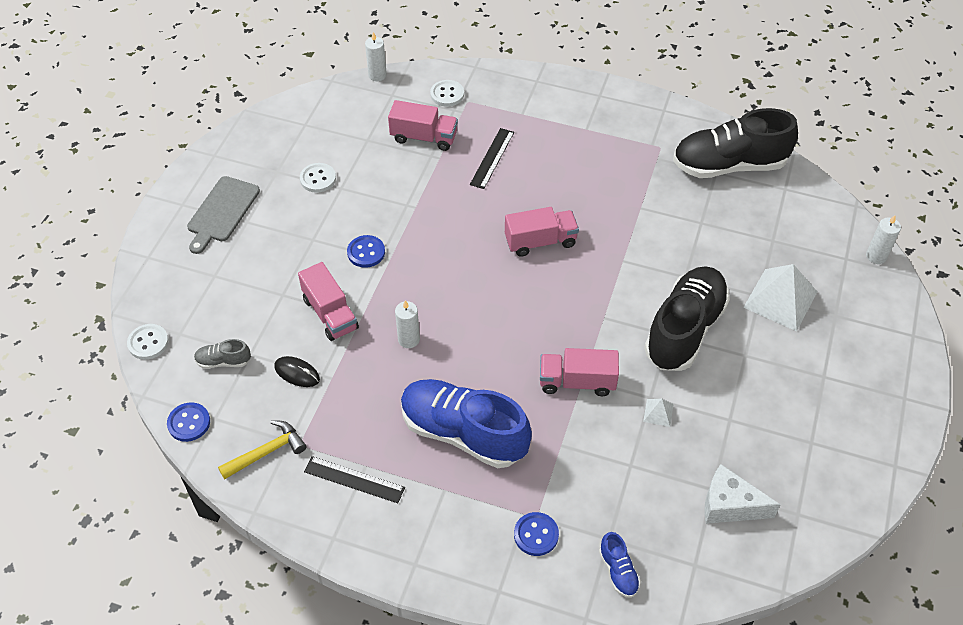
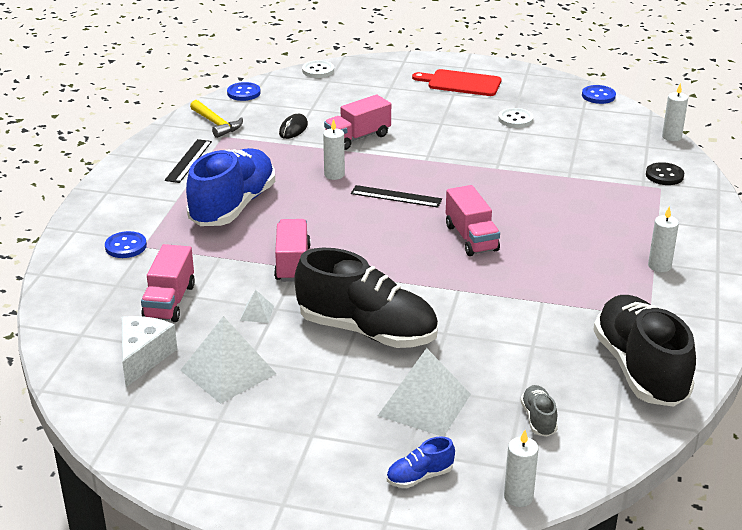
camera: 85 degrees right, 20 degrees down
(222, 212) = (461, 83): grey cutting board -> red cutting board
(223, 361) = (302, 99): grey shoe -> grey shoe (538, 419)
(366, 252) = (432, 148): blue button -> blue button (598, 96)
(424, 137) = (594, 166): pink truck -> pink truck (170, 301)
(447, 94) = (664, 175): white button -> black button
(492, 158) = (581, 205): black ruler -> black ruler (396, 196)
(591, 127) = (659, 266): none -> white candle
(618, 571) = (82, 290): blue shoe -> blue shoe (419, 476)
(747, 435) = (228, 372): none -> white pyramid

